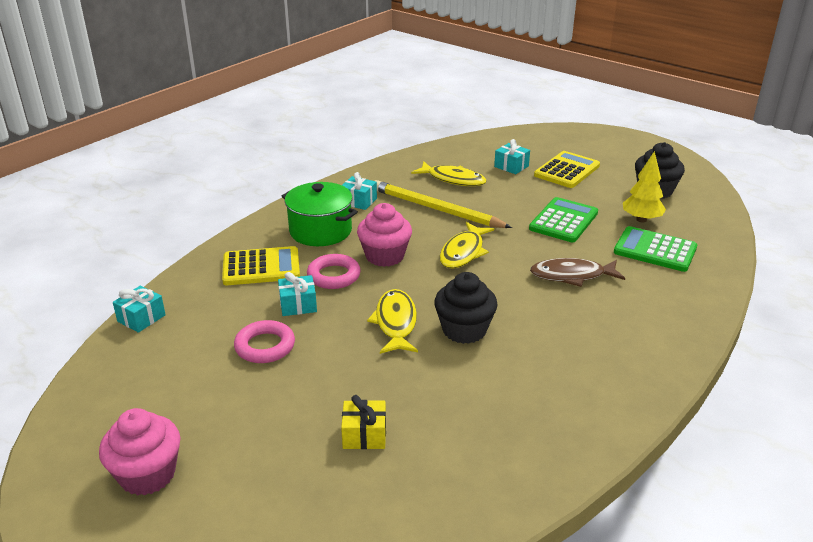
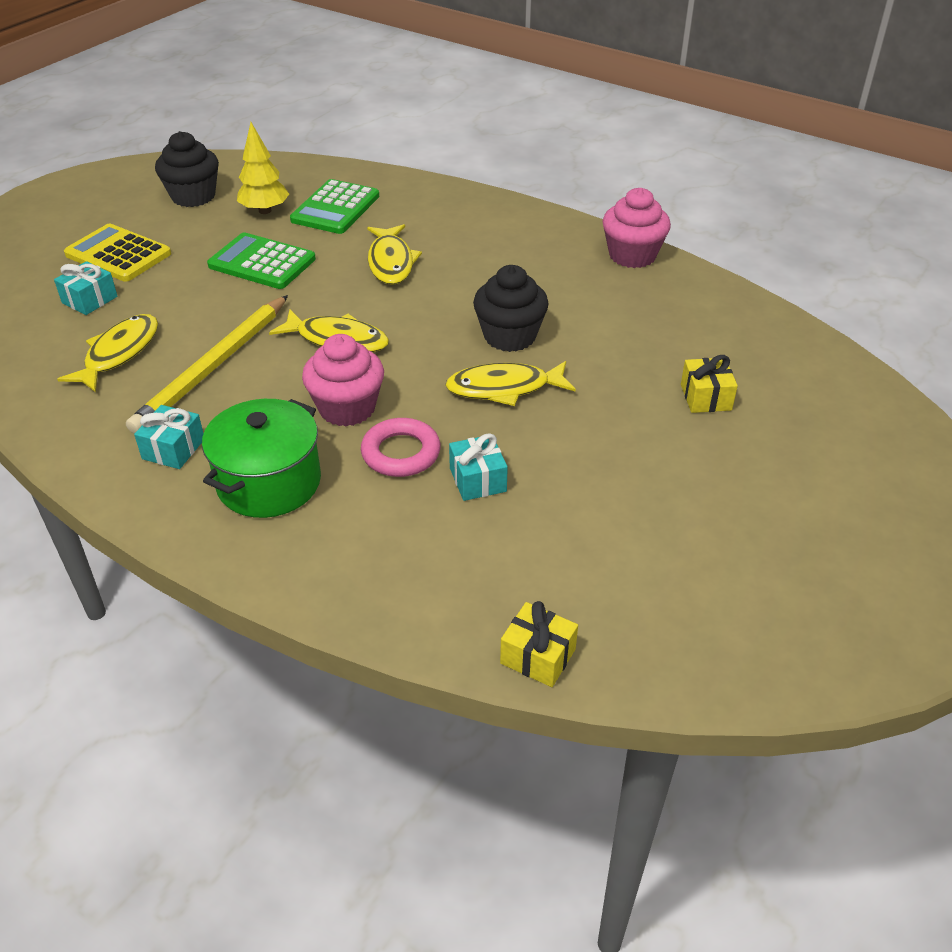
camera: 95 degrees left, 10 degrees up
(141, 318) = (538, 656): turquoise gift -> yellow gift
(147, 474) = (835, 558): pink cupcake -> pink cupcake (632, 255)
(261, 267) = (380, 536): yellow calculator -> none
(265, 346) = (576, 498): pink ring -> none
(572, 276) = (391, 262): brown fish -> yellow fish

